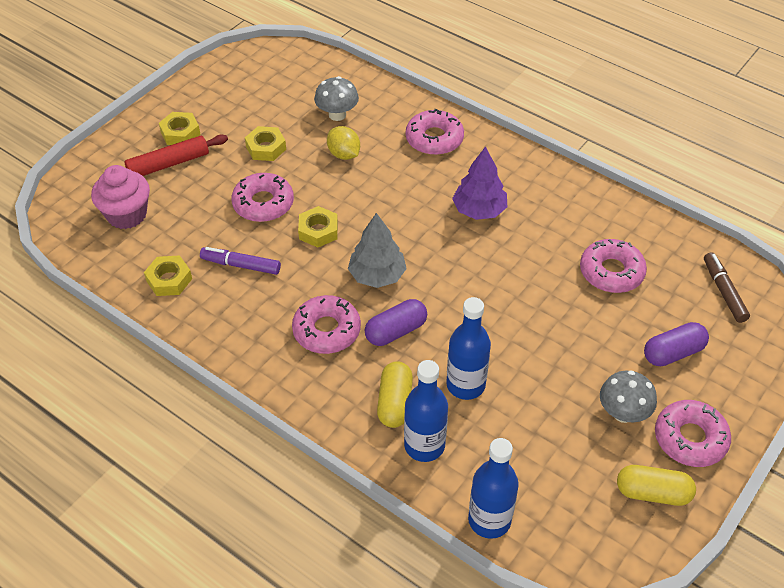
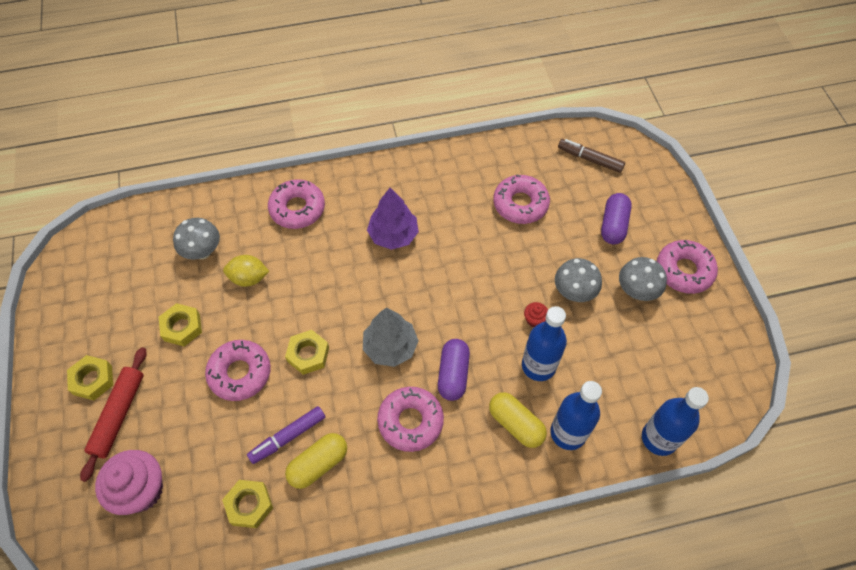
camera: 50 degrees left, 10 degrees up
(507, 354) = (534, 320): none -> red cupcake
(567, 366) = (574, 292): none -> grey mushroom
(652, 493) = (708, 324): yellow capsule -> yellow capsule (318, 464)

